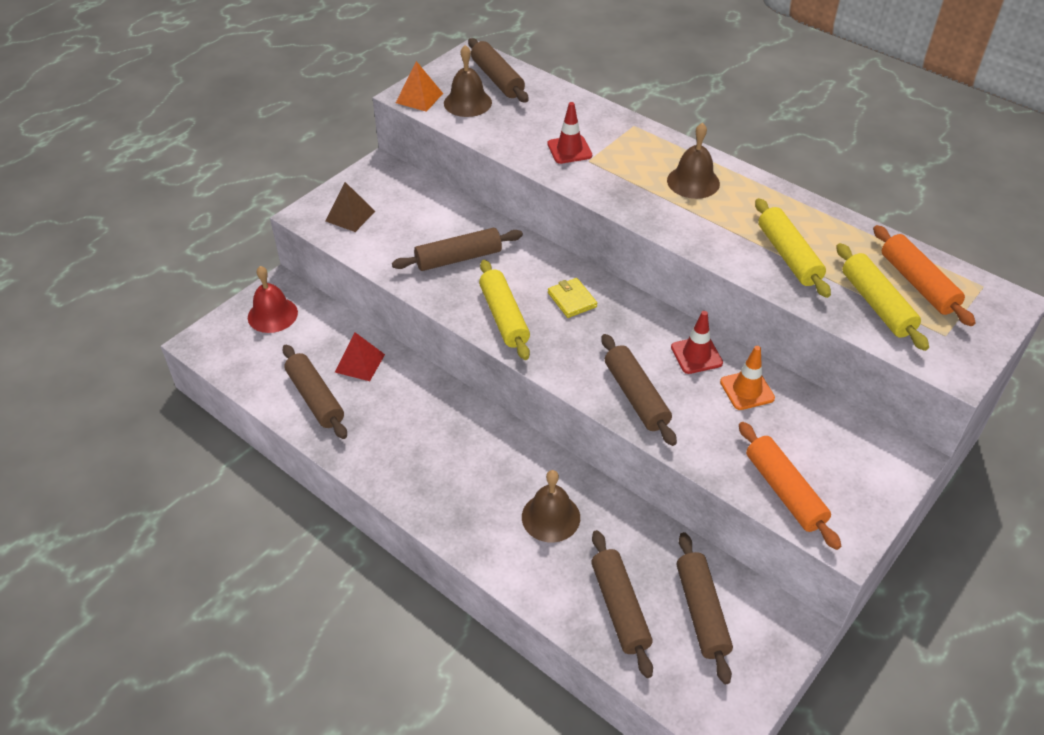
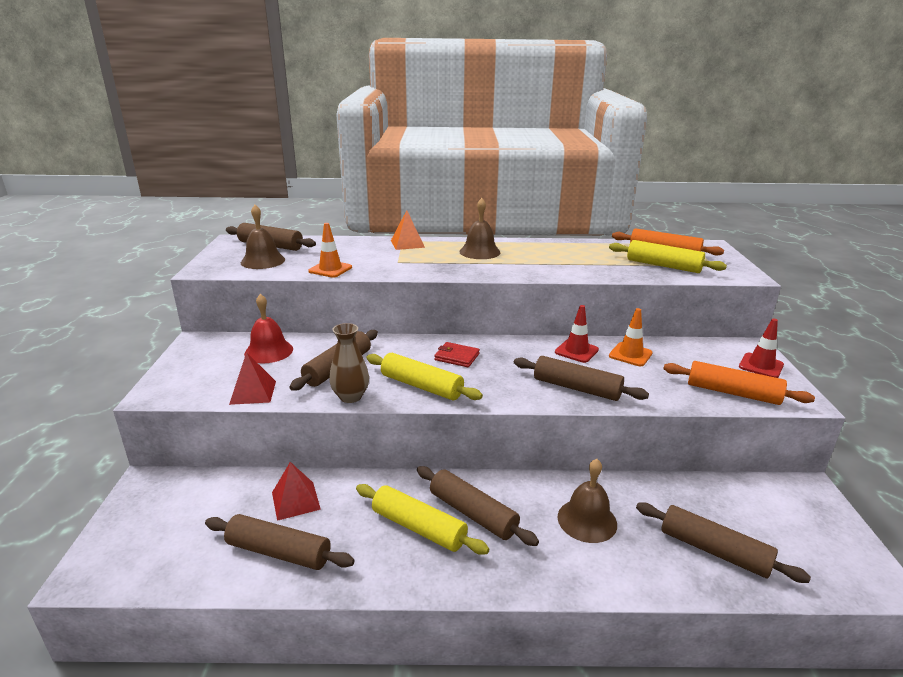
camera: 40 degrees left, 20 degrees down
(272, 315) = (159, 507): red bell -> red bell (269, 351)
(350, 216) = (203, 378): brown pyramid -> none
(372, 251) = (253, 392): none -> red pyramid
(419, 98) = (216, 268): orange pyramid -> orange pyramid (407, 243)
(437, 296) = (350, 397): none -> brown vase
(513, 144) = (330, 269): none -> orange traffic cone
(569, 150) = (376, 261): red traffic cone -> red traffic cone (761, 366)
(572, 300) = (457, 357): yellow wallet -> red wallet
(702, 611) = (756, 516): brown rolling pin -> brown rolling pin (473, 513)
(788, 256) = (586, 263): yellow rolling pin -> yellow rolling pin (418, 528)

